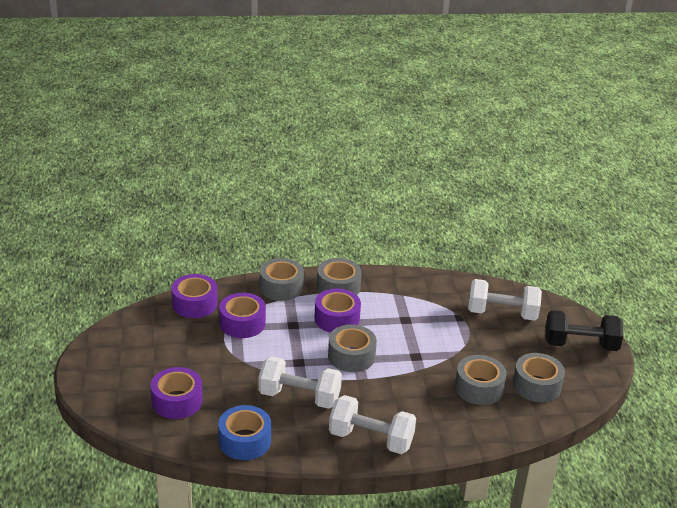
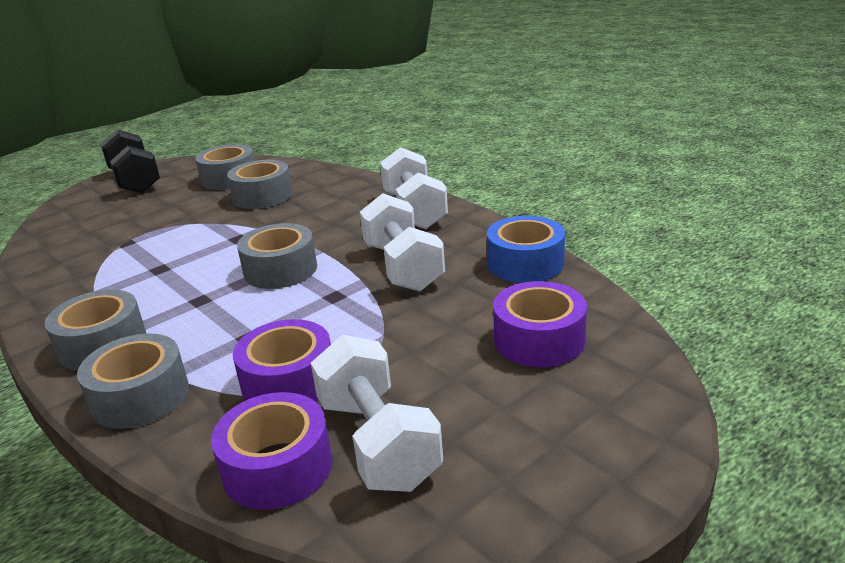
camera: 120 degrees left, 5 degrees down
(337, 319) = (199, 311): purple tape -> none
(502, 313) = (98, 225): white dumbbell -> white dumbbell (377, 442)

